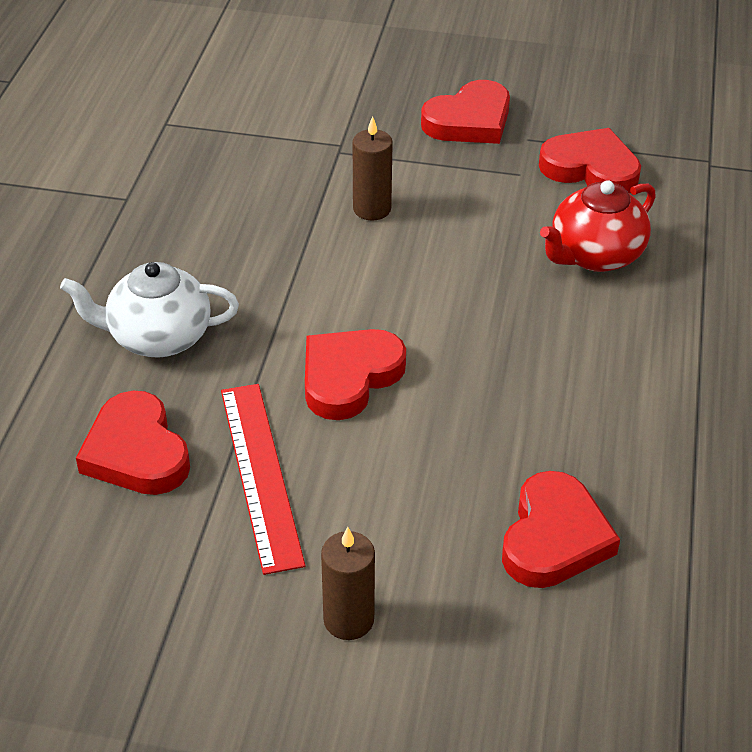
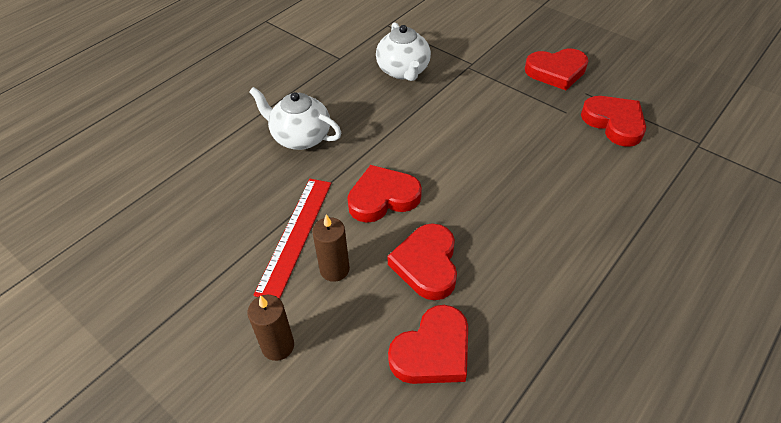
camera: 30 degrees right, 5 degrees up
(136, 452) = (243, 196): red heart -> red heart (427, 264)
(245, 187) = (403, 71): none -> white teapot
(372, 209) = (464, 105): brown candle -> brown candle (334, 269)
(595, 255) = (581, 178): red teapot -> none

